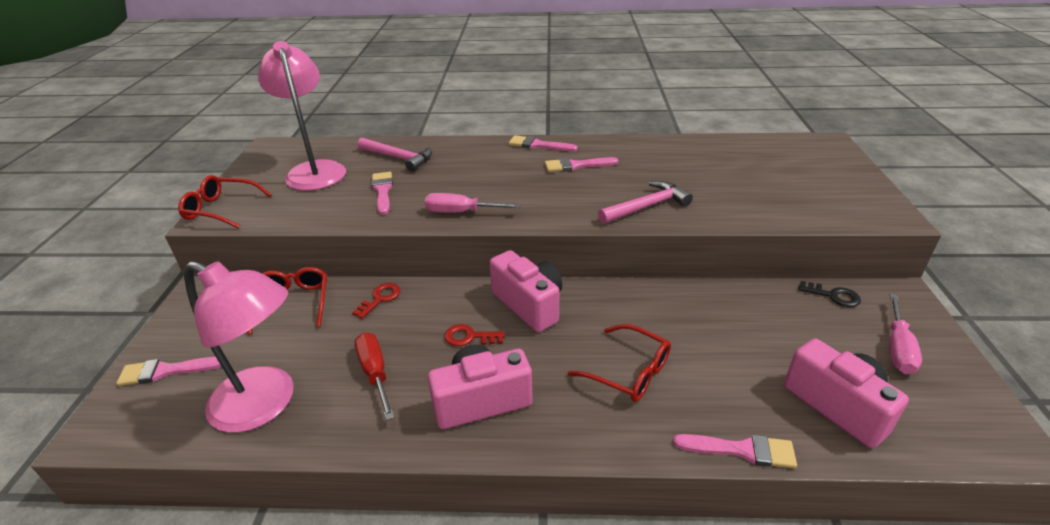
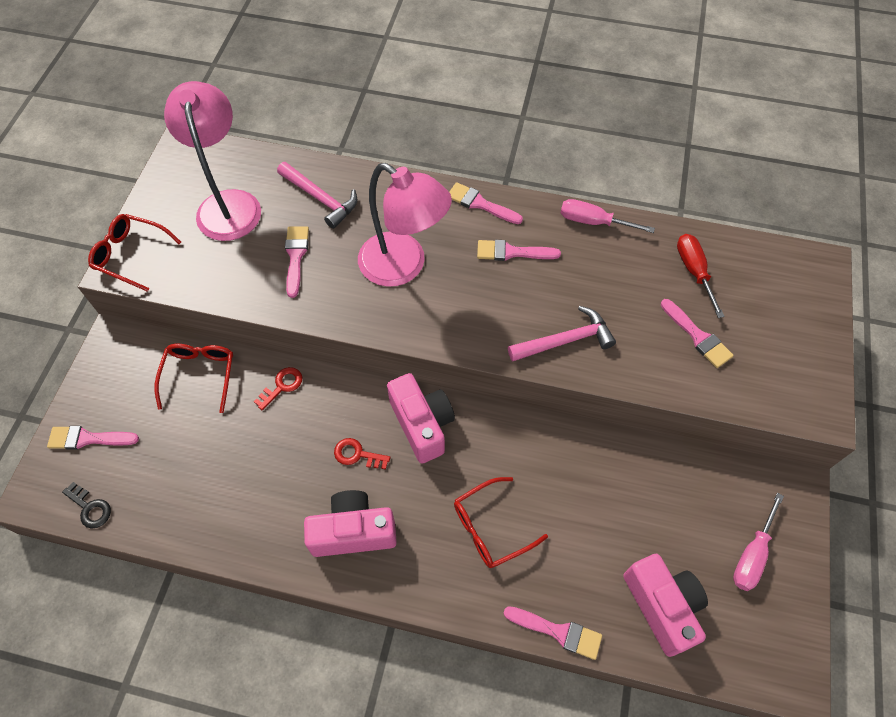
camera: 10 degrees right, 25 degrees up
(265, 405) = (171, 496): pink lamp -> pink lamp (403, 266)
(375, 373) = (267, 480): red screwdriver -> red screwdriver (694, 272)
(461, 212) = (371, 310): pink screwdriver -> pink screwdriver (593, 222)
(628, 372) = (491, 527): red glasses -> red glasses turned 105 degrees clockwise
(759, 189) = (697, 336): none -> pink brush
(833, 296) = (725, 476): black key -> black key (90, 508)

